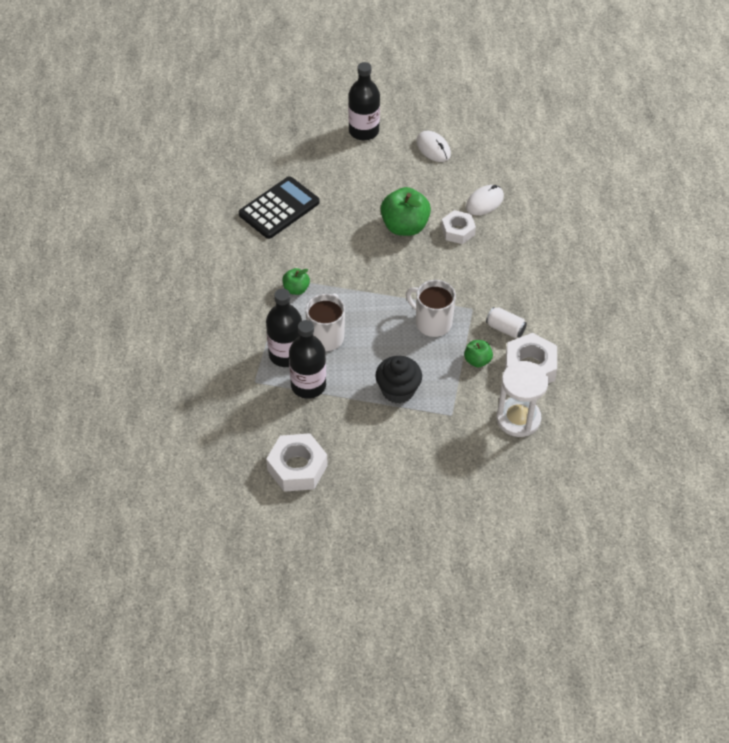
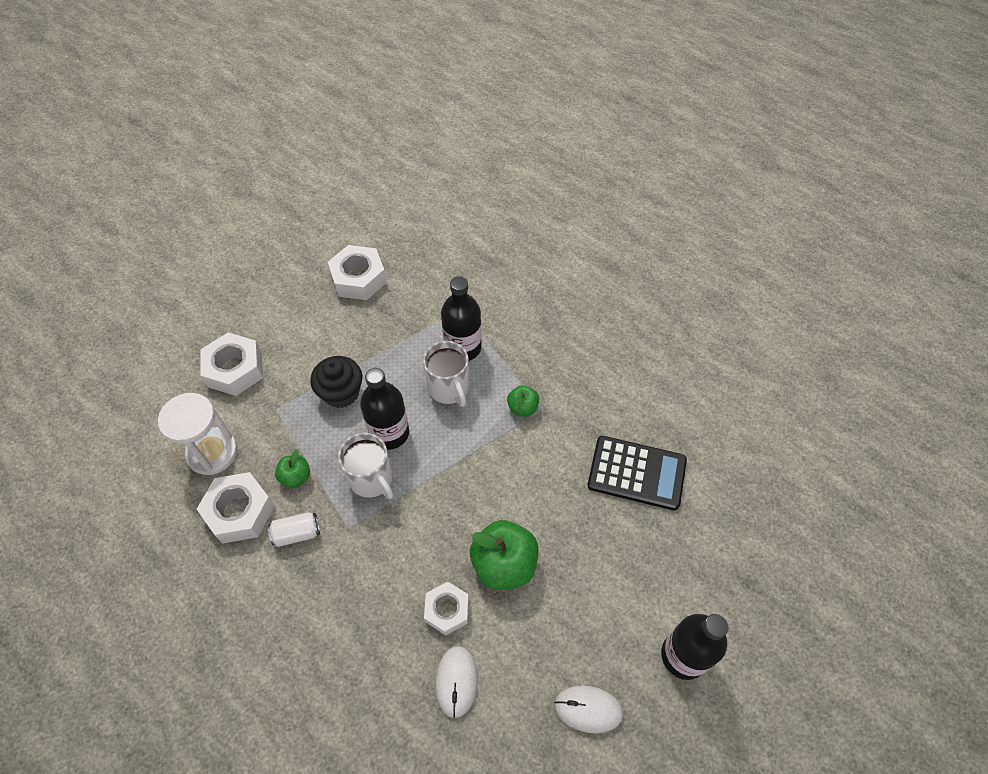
camera: 135 degrees right, 5 degrees up
(279, 208) = (636, 473): black calculator -> black calculator turned 75 degrees counterclockwise
(308, 385) = (417, 339): black bottle -> black bottle (389, 433)
(432, 322) = (372, 479): white mug -> white mug turned 60 degrees clockwise
(455, 468) = (235, 369): none -> white nut

